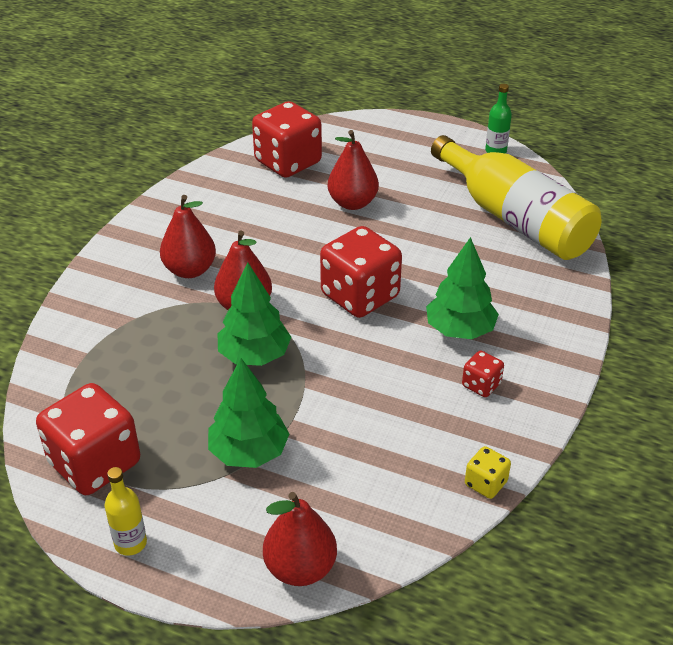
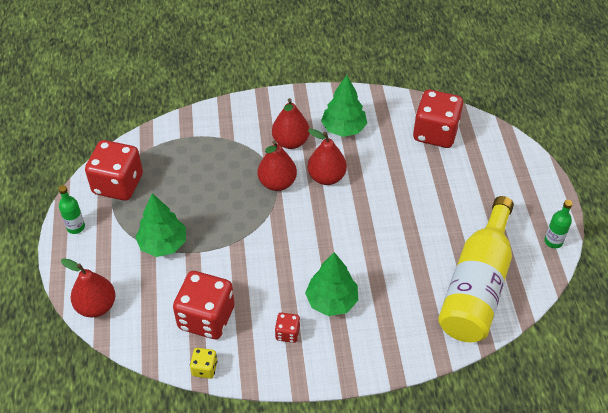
camera: 60 degrees right, 10 degrees up
(130, 543) = (76, 227): yellow bottle -> green bottle
(254, 355) = (239, 209): green tree -> green tree (343, 128)
(352, 203) = (419, 187): red pear -> red pear (326, 177)
(360, 296) = (327, 234): red dice -> red dice (206, 318)

